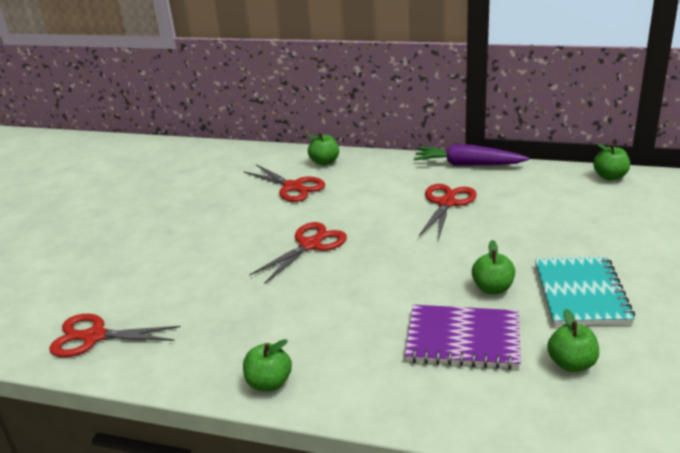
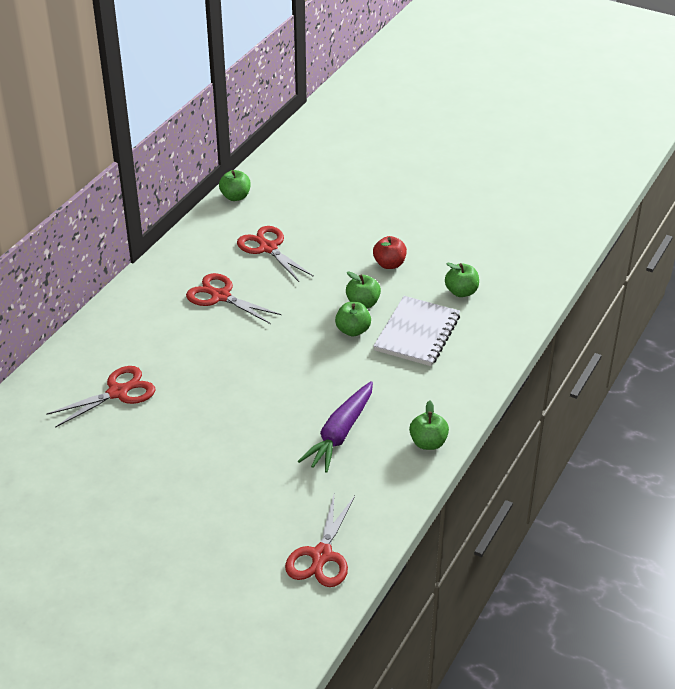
camera: 80 degrees left, 10 degrees up
(310, 245) = (242, 395): red scissors -> red scissors (268, 248)
(324, 162) = (76, 361): green apple -> green apple (353, 330)
(463, 339) = (417, 333): purple notebook -> white notebook
(467, 164) = (156, 266): purple carrot -> purple carrot (340, 434)
(581, 294) = (389, 264): turquoise notebook -> red apple

